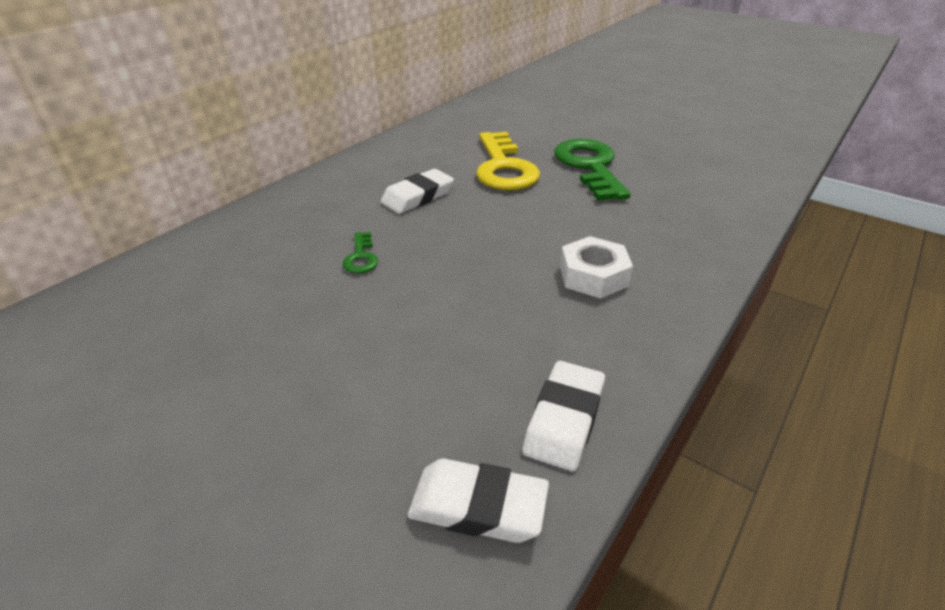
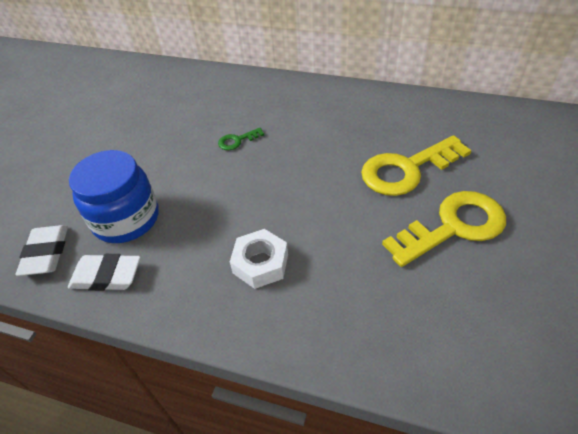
camera: 75 degrees right, 10 degrees up
(417, 196) = (327, 138): white eraser -> none
(451, 387) = (126, 219): none -> blue jar
(590, 166) = (453, 227): green key -> yellow key

